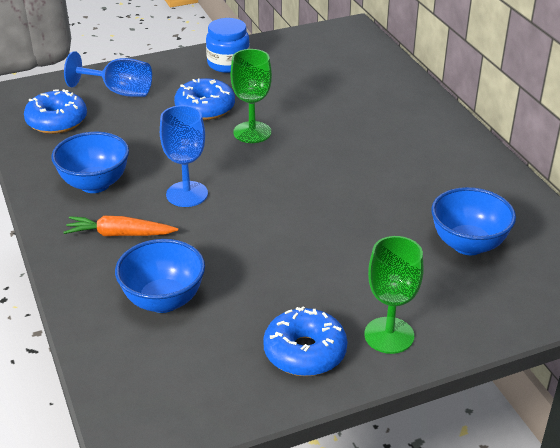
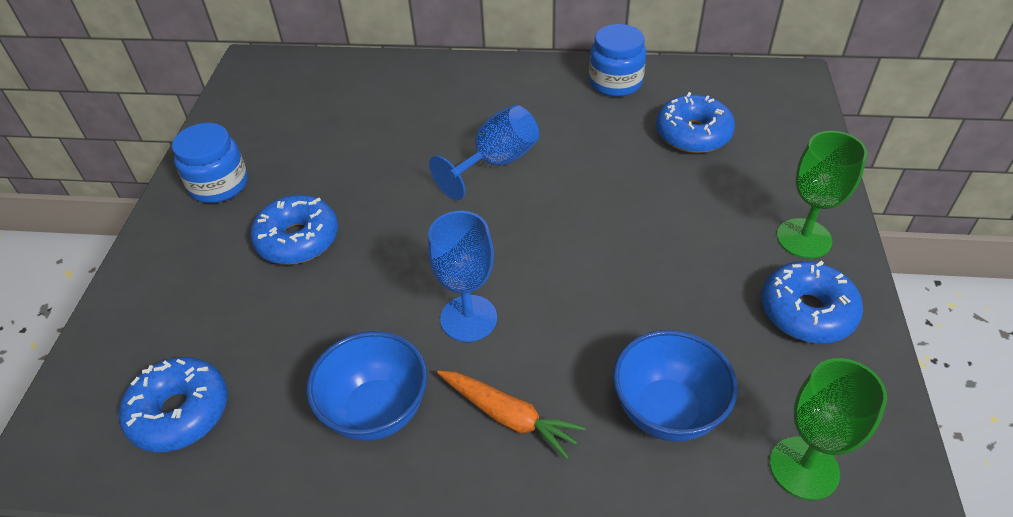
camera: 60 degrees left, 10 degrees up
(119, 91) = (174, 314): blue goblet -> blue goblet (496, 162)
(120, 234) = (508, 416): orange carrot -> orange carrot turned 90 degrees counterclockwise
(252, 132) = (387, 215): green goblet -> green goblet (804, 468)
(468, 244) = (693, 134): blue bowl -> blue donut
(496, 186) = (615, 82): none -> blue jar

